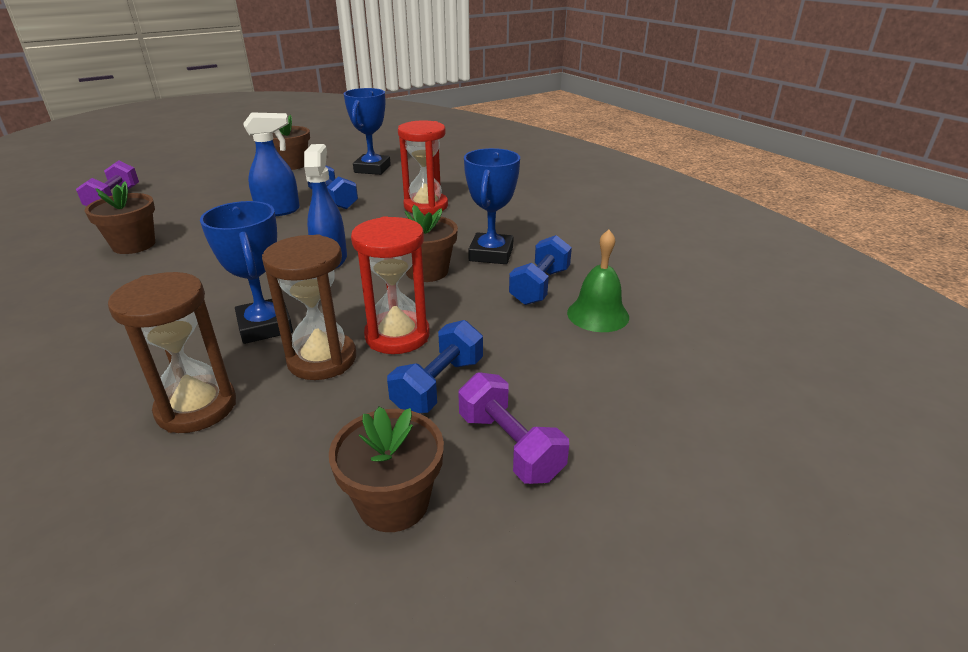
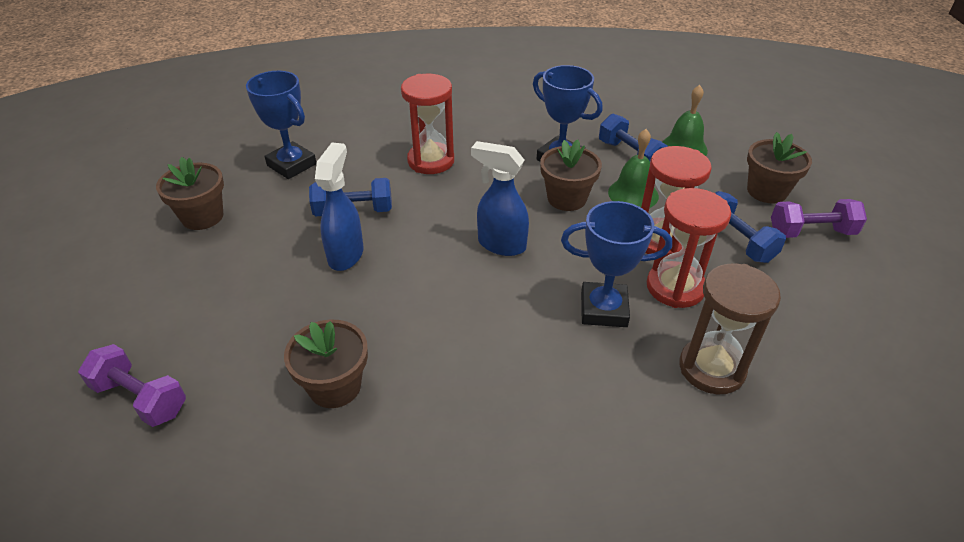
camera: 60 degrees left, 10 degrees up
(322, 359) = (675, 287): brown hourglass -> red hourglass
(393, 502) = (848, 292): brown flower pot -> brown flower pot (766, 191)
(469, 303) = (633, 194): none -> green bell

